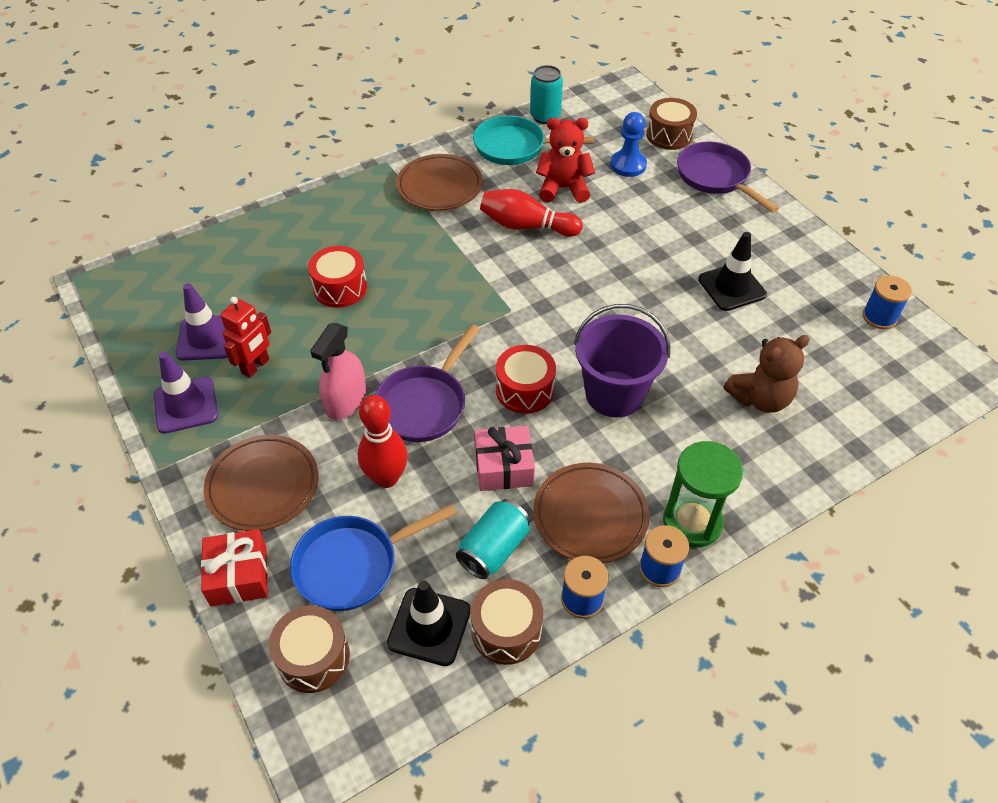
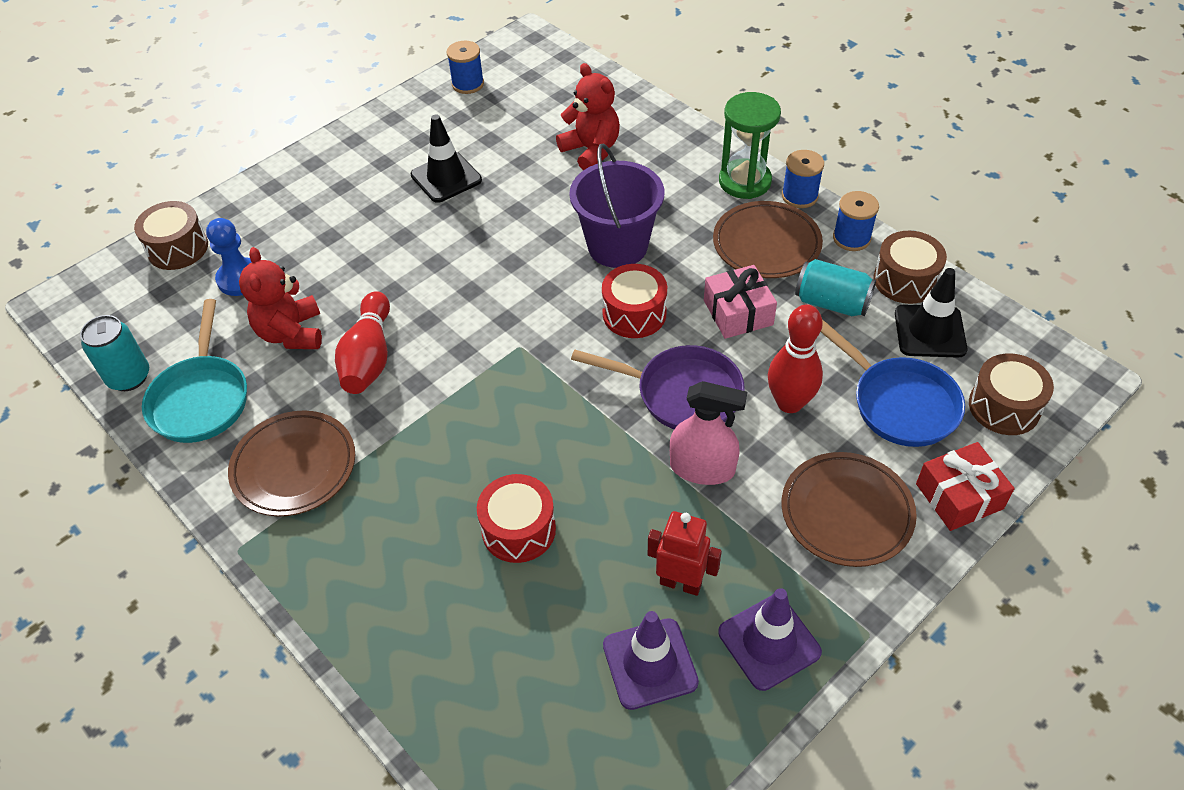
camera: 100 degrees left, 0 degrees up
(716, 177) = (263, 202): purple pan -> none
(760, 398) = (591, 150): brown teddy bear -> red teddy bear

